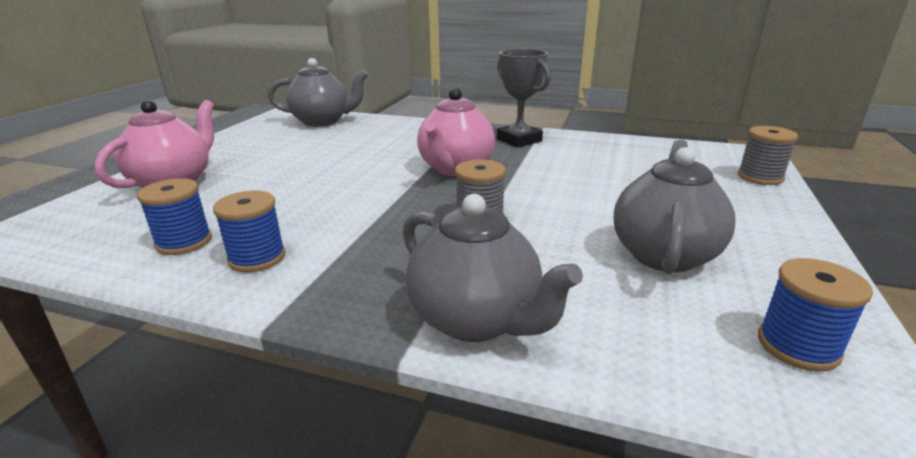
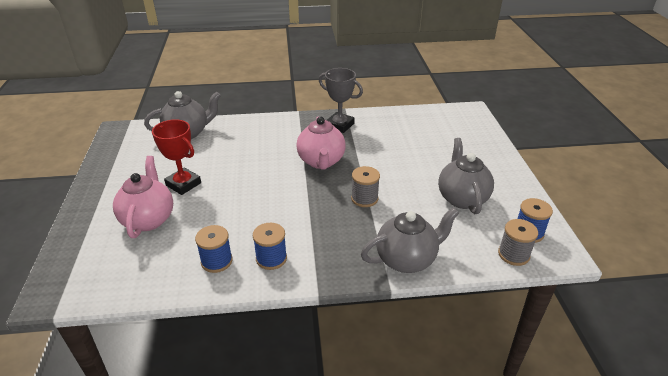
camera: 25 degrees left, 10 degrees up
(257, 160) = (183, 184): none -> red trophy
(477, 320) = (407, 259): grey teapot -> grey teapot turned 45 degrees counterclockwise
(760, 177) = (481, 130): grey spool -> grey spool (513, 254)

